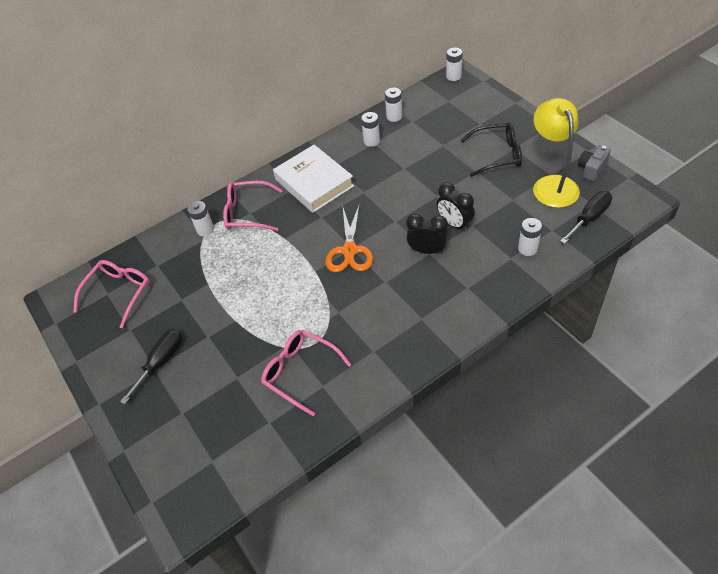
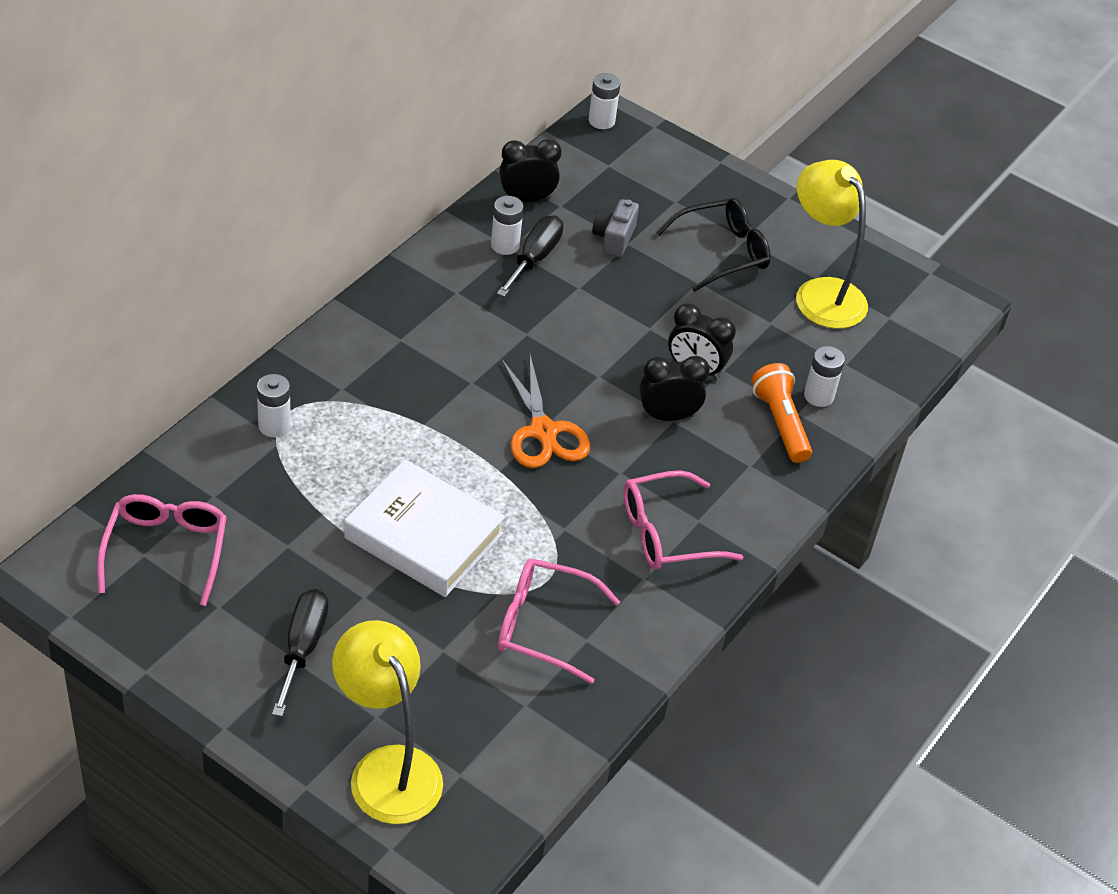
camera: 30 degrees left, 5 degrees down
(172, 448) = (387, 768): none -> yellow lamp
(248, 213) = (338, 388): pink glasses -> pink glasses (667, 533)
(314, 183) = (434, 326): white book -> white book (424, 536)
(394, 116) = (526, 199): white battery -> black clock
(496, 263) = (780, 423): none -> orange flashlight
(589, 218) = (893, 340): black screwdriver -> black screwdriver (534, 258)
(591, 169) = (873, 263): grey camera -> grey camera (614, 238)

